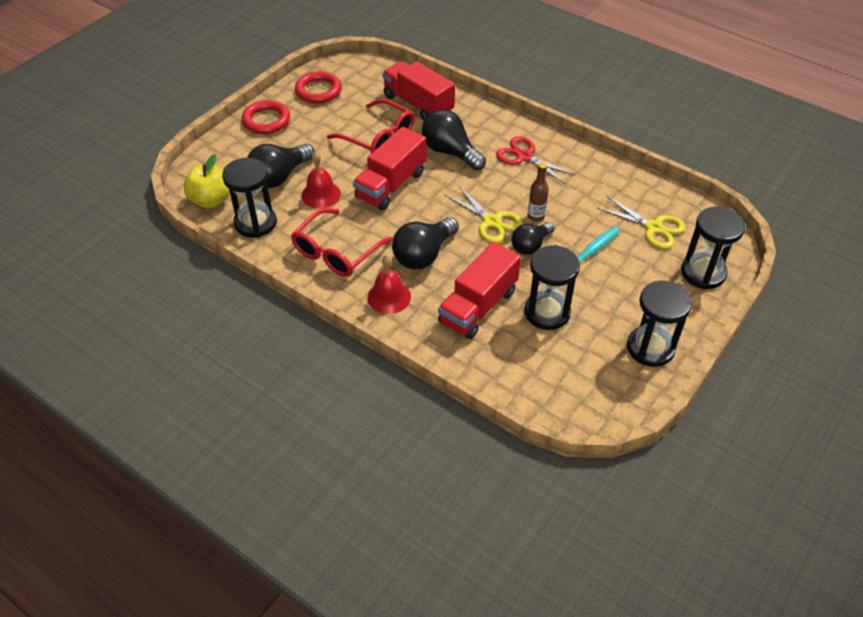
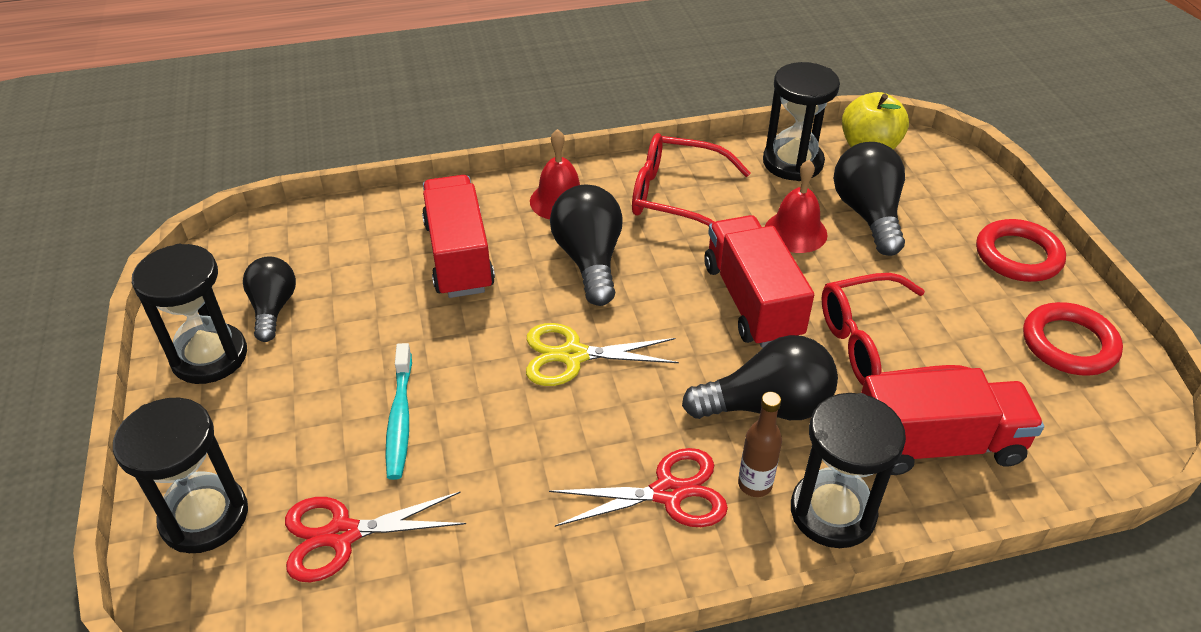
camera: 130 degrees right, 5 degrees down
(335, 253) = (674, 196): red glasses -> red glasses turned 60 degrees counterclockwise
(530, 245) = (486, 364): black light bulb -> black light bulb (273, 308)
(536, 216) = (529, 409): brown bottle -> brown bottle (755, 484)
(547, 312) = (375, 305): black hourglass -> black hourglass (832, 512)
(653, 227) = (342, 535): yellow scissors -> red scissors

